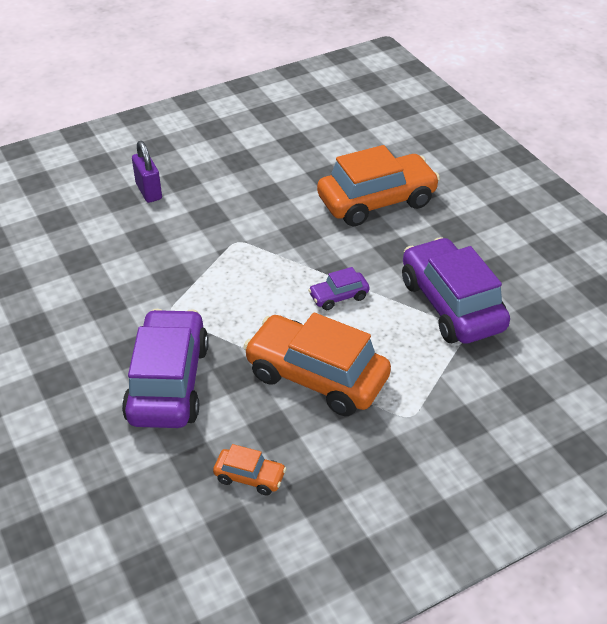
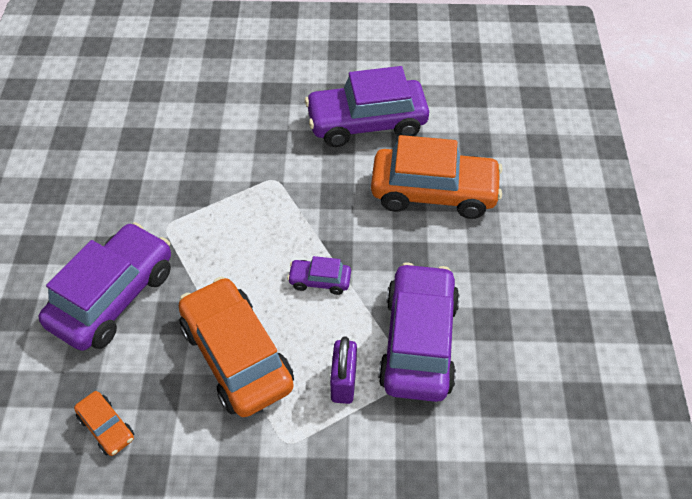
camera: 30 degrees right, 10 degrees up
(149, 191) = (239, 94): purple padlock -> purple padlock (343, 382)
(280, 173) = (366, 123): none -> purple car

